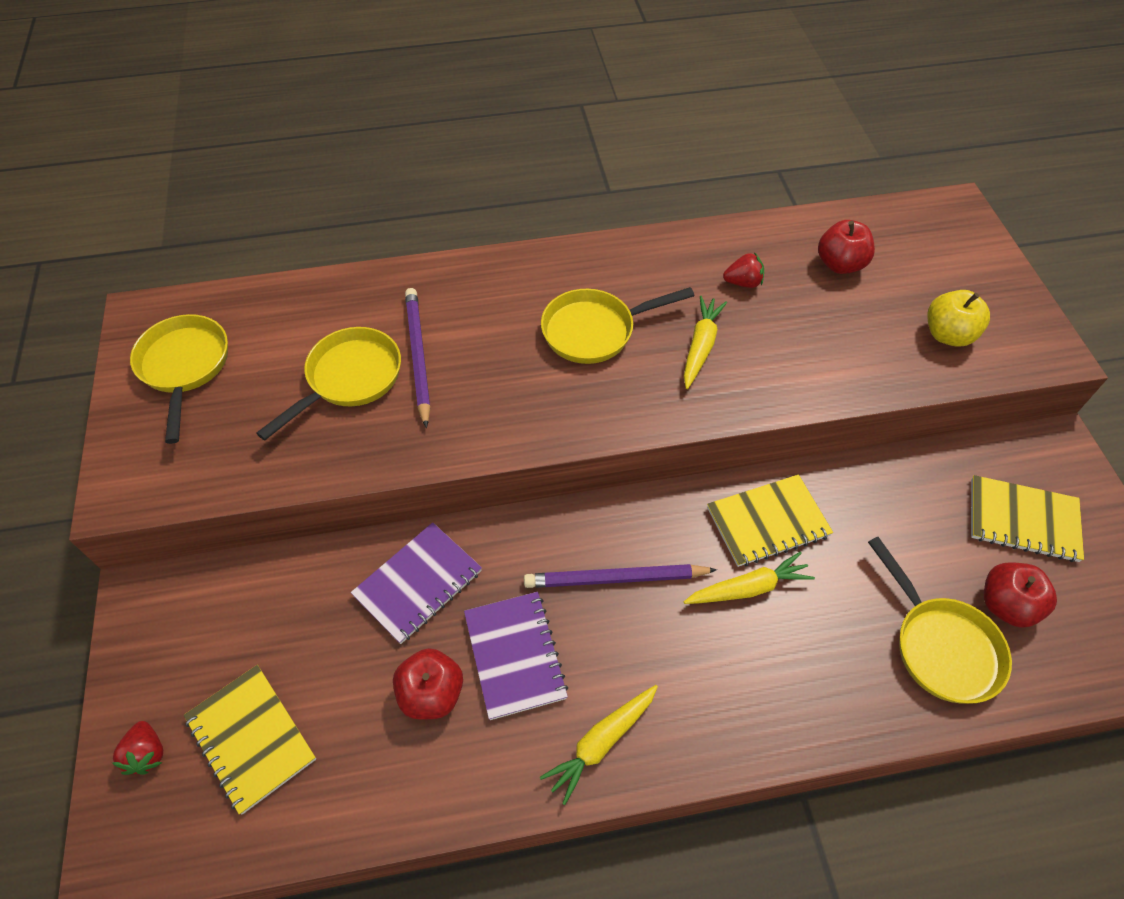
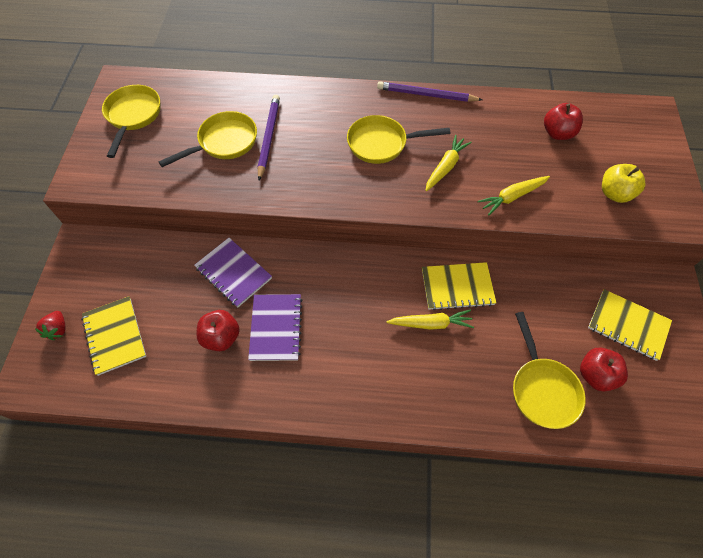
camera: 15 degrees right, 5 degrees up
(418, 584) = (233, 273): purple notebook -> purple notebook turned 75 degrees clockwise
(601, 742) = (310, 390): yellow carrot -> yellow carrot (512, 197)
(616, 578) = (351, 298): purple pencil -> purple pencil (426, 95)
(743, 282) = (488, 132): red strawberry -> none

